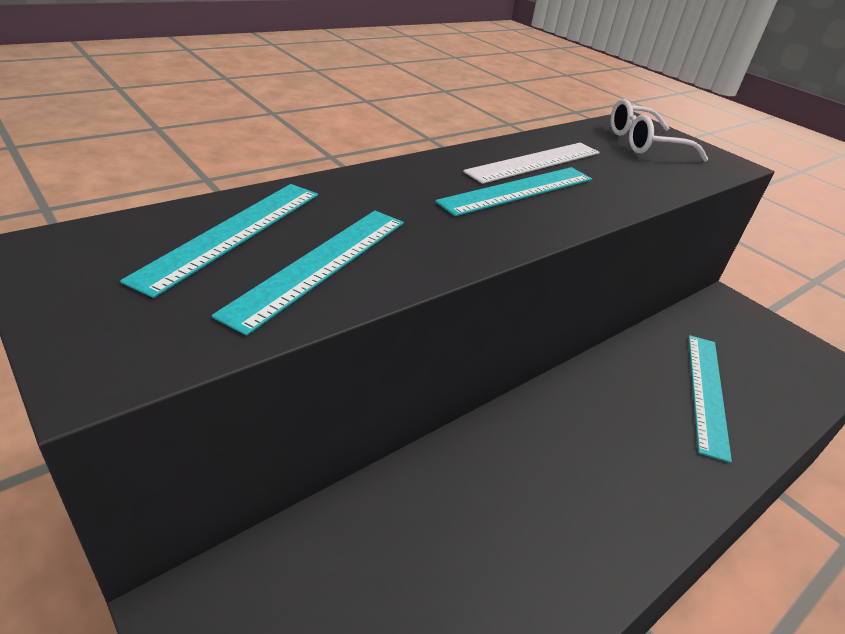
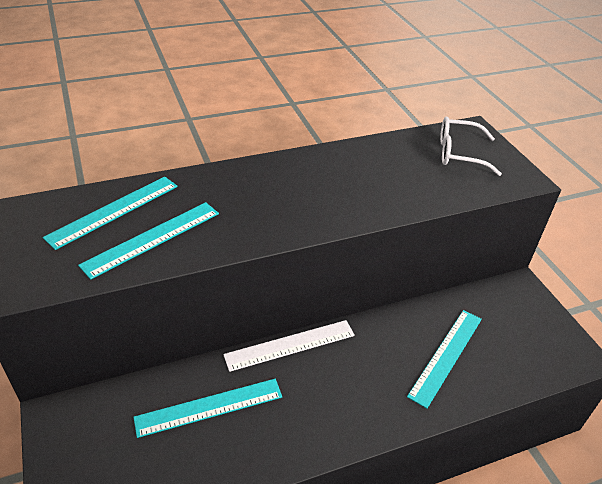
camera: 20 degrees right, 5 degrees up
(518, 190) = (317, 192): turquoise ruler -> turquoise ruler (209, 407)
(535, 162) = (350, 167): white ruler -> white ruler (290, 345)

